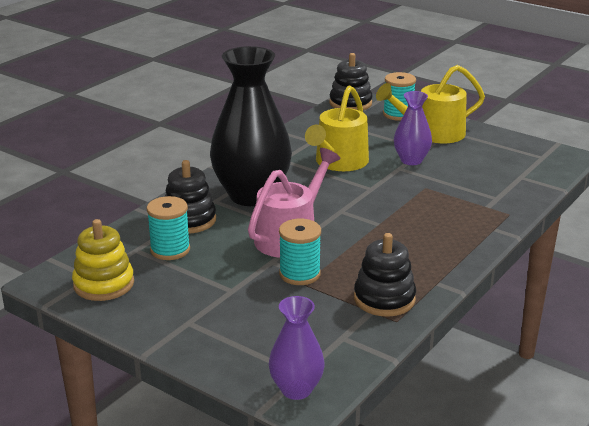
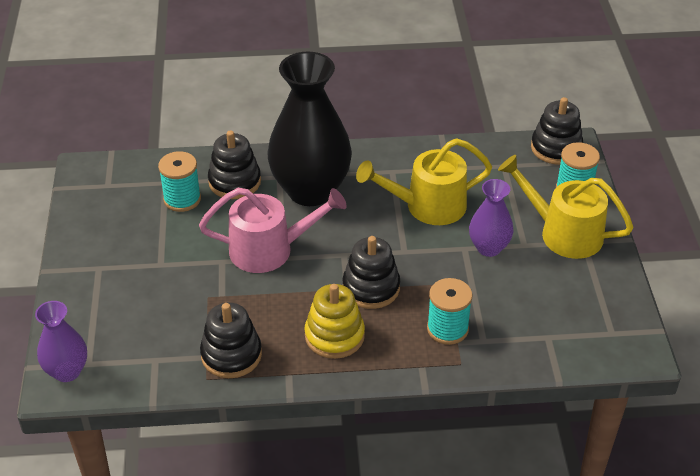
camera: 50 degrees right, 15 degrees up
(104, 284) = (105, 197): yellow stacking toy -> yellow stacking toy (334, 336)
(299, 274) = (219, 287): turquoise spool -> turquoise spool (447, 329)
(391, 215) = (371, 288): none -> black stacking toy

